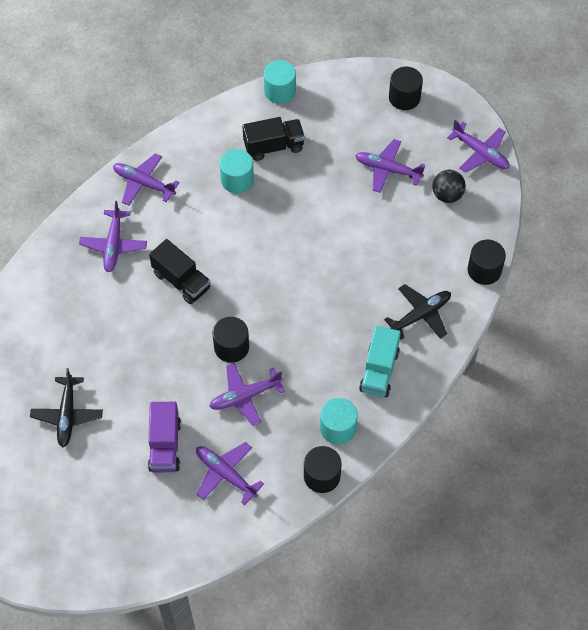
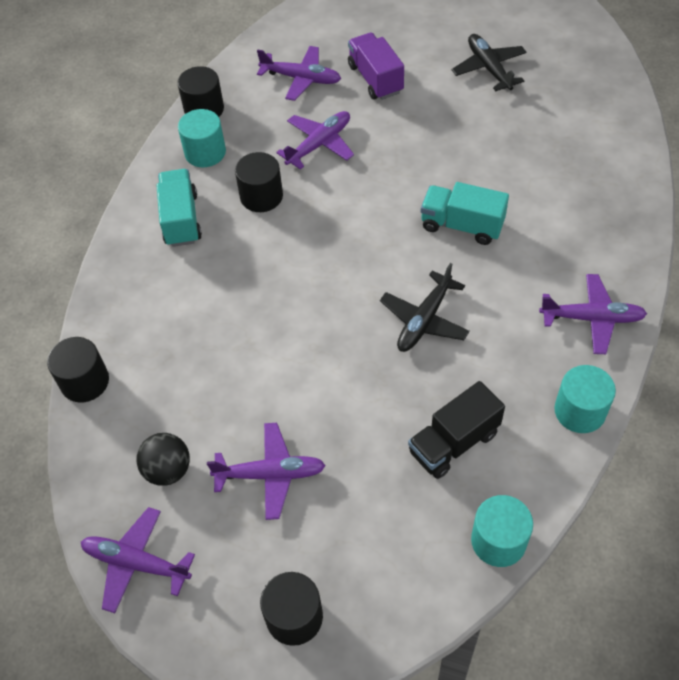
camera: 160 degrees right, 5 degrees down
(113, 245) = (569, 232): purple plane -> none
(181, 281) = (462, 225): black truck -> turquoise truck
(231, 347) = (361, 182): black cylinder -> black cylinder (261, 196)
(237, 180) = (474, 372): turquoise cylinder -> turquoise cylinder (580, 411)
(421, 315) = (152, 296): black plane -> black plane (424, 320)

